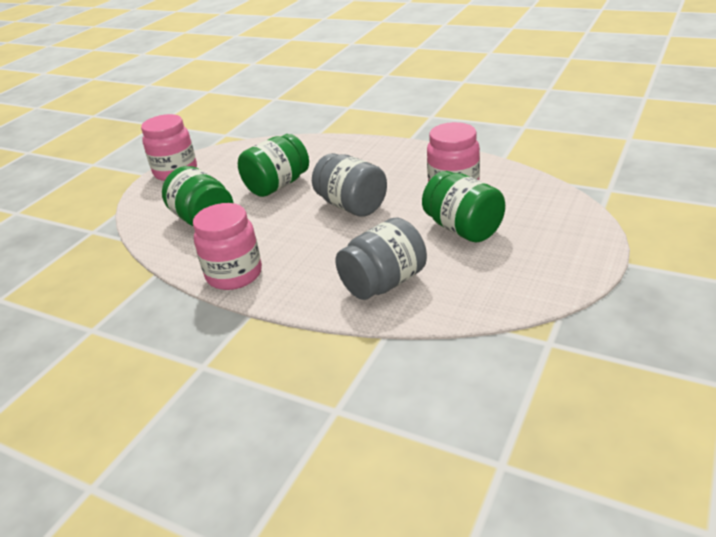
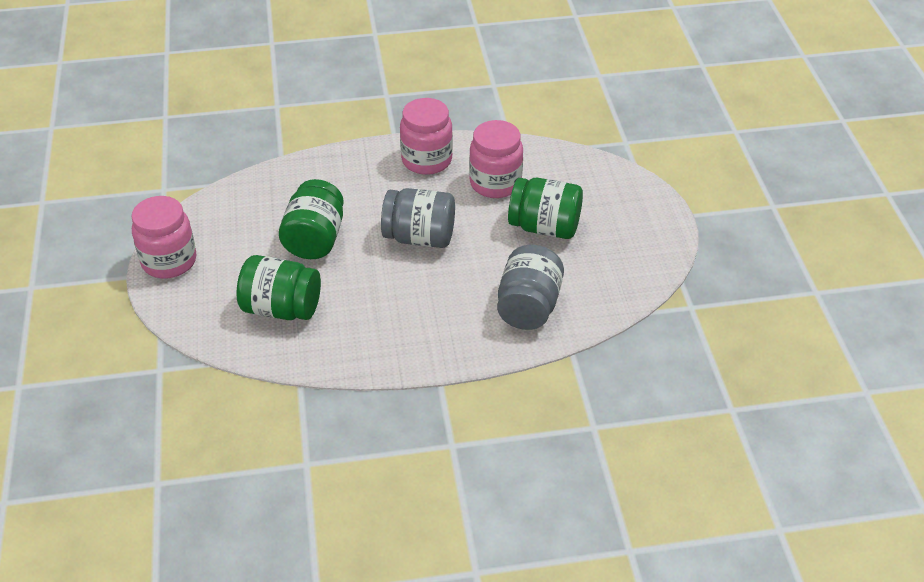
camera: 40 degrees left, 10 degrees up
(234, 274) = (385, 353): pink jar -> pink jar (427, 160)

